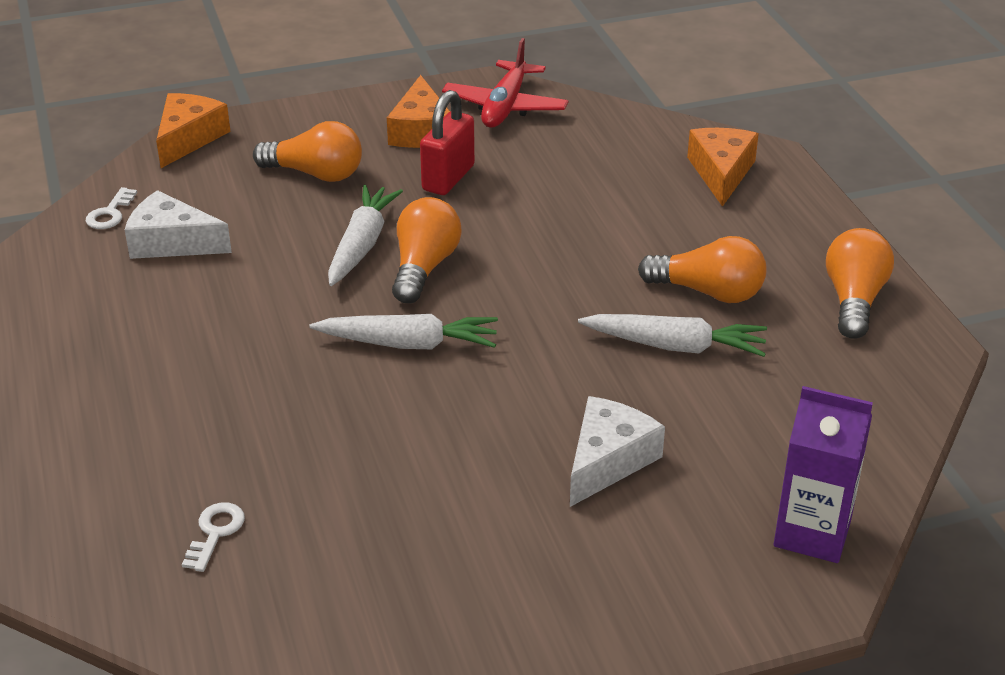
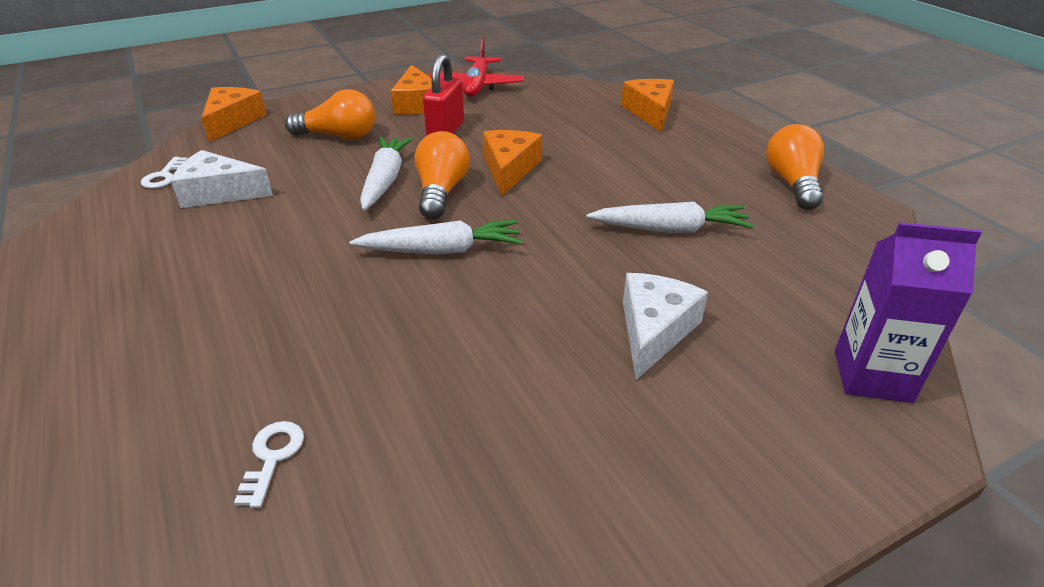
camera: 10 degrees left, 0 degrees up
(512, 244) = (509, 169): none -> orange cheese
(708, 292) = (678, 188): orange light bulb -> none

